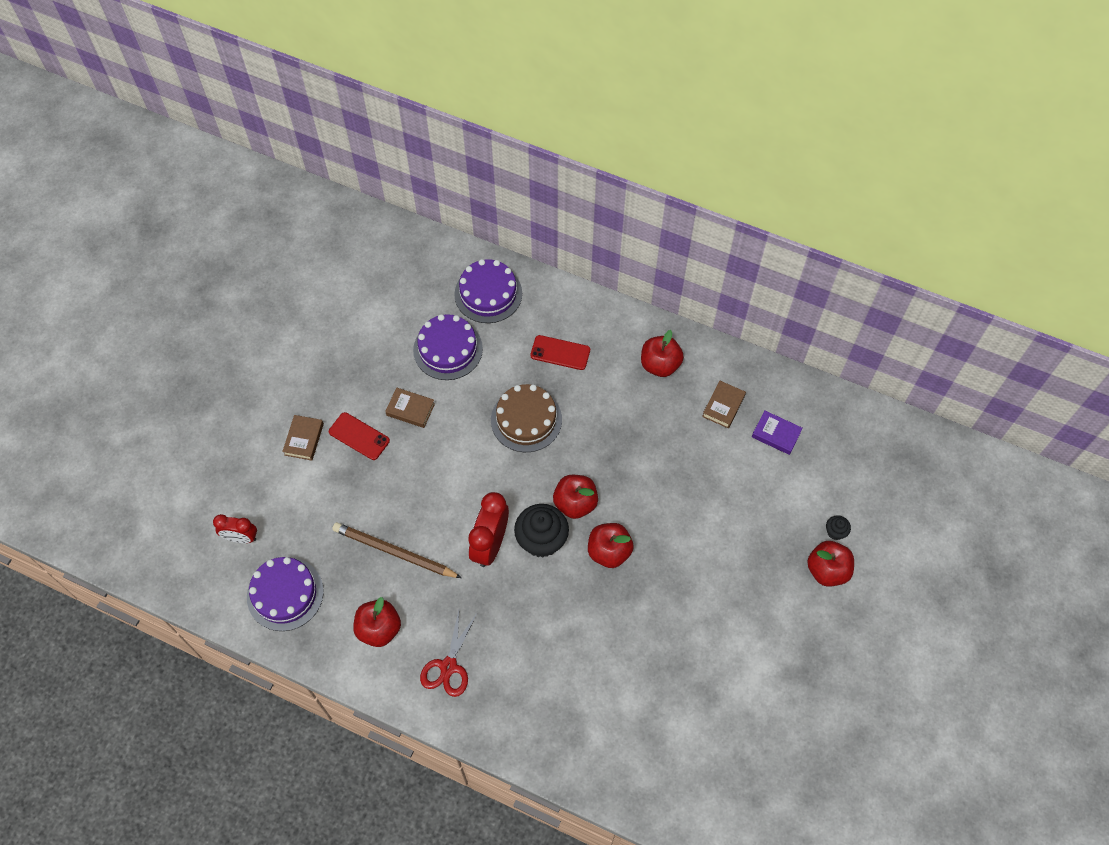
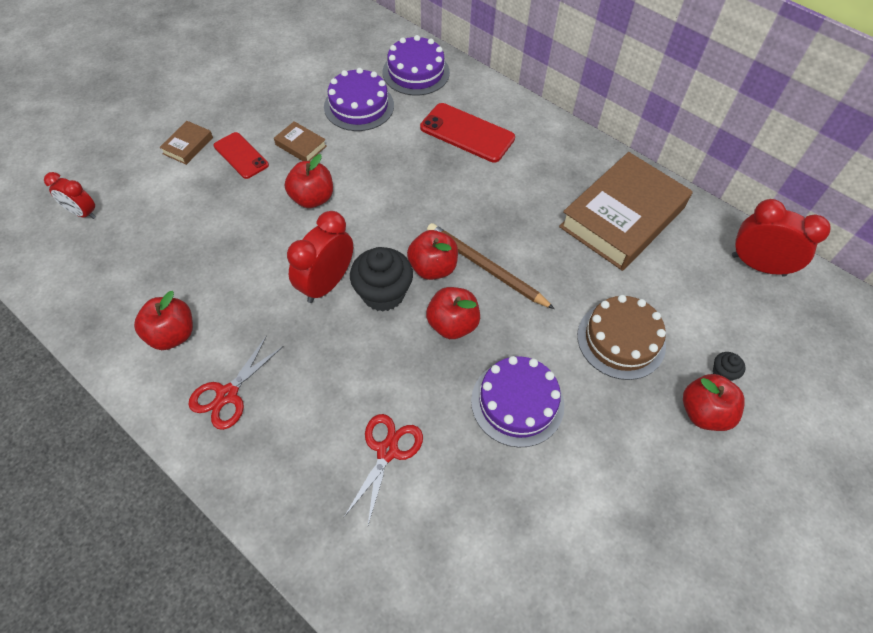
camera: 15 degrees right, 5 degrees down
(285, 594) = (96, 274): purple cake -> purple cake (517, 402)
(394, 552) = (224, 265): brown pencil -> brown pencil (485, 267)
(526, 419) = (411, 180): brown cake -> brown cake (621, 340)
(560, 353) = (467, 133): red phone -> red phone, size x1.53
(593, 674) = (387, 450): none -> red scissors
(660, 365) = (565, 166): red apple -> red apple (312, 198)
(723, 406) = (622, 217): brown book -> brown book, size x2.43
(776, 434) = (674, 257): purple book -> none
(846, 423) = (758, 265): none -> red clock

